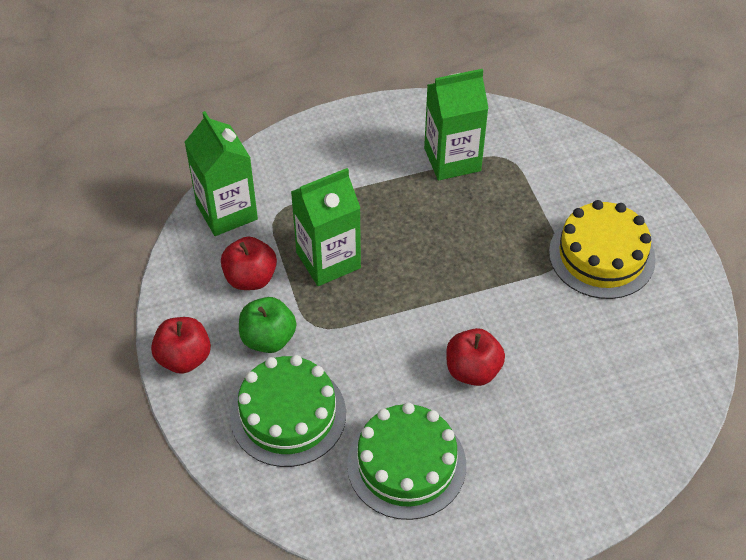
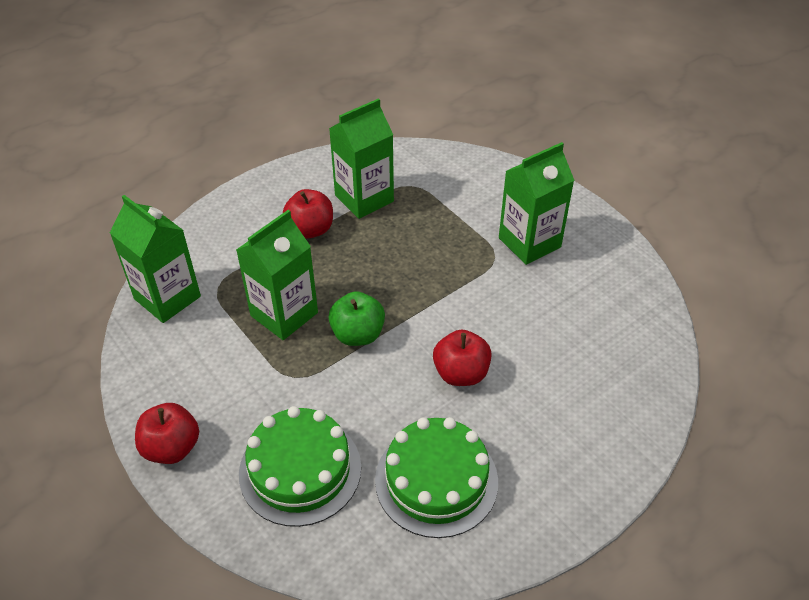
camera: 20 degrees left, 5 degrees down
(250, 278) = (213, 351): red apple -> red apple (310, 229)
(268, 338) = (252, 403): green apple -> green apple (358, 334)
(601, 255) = (529, 242): yellow cake -> green carton

